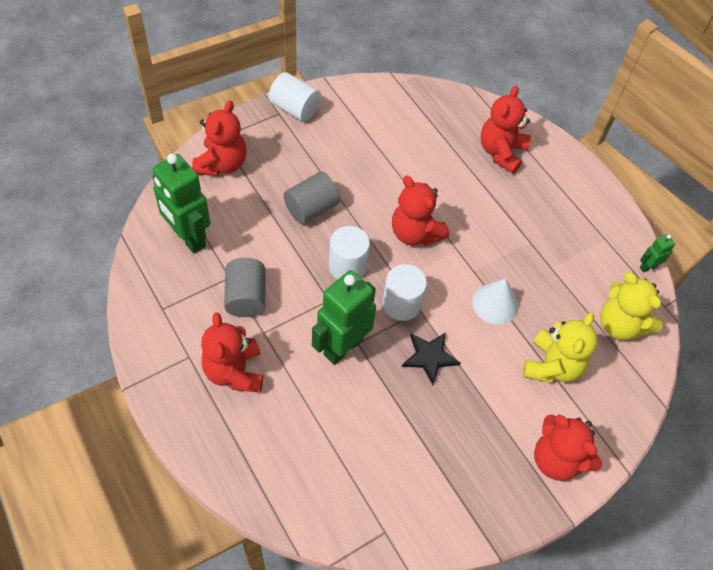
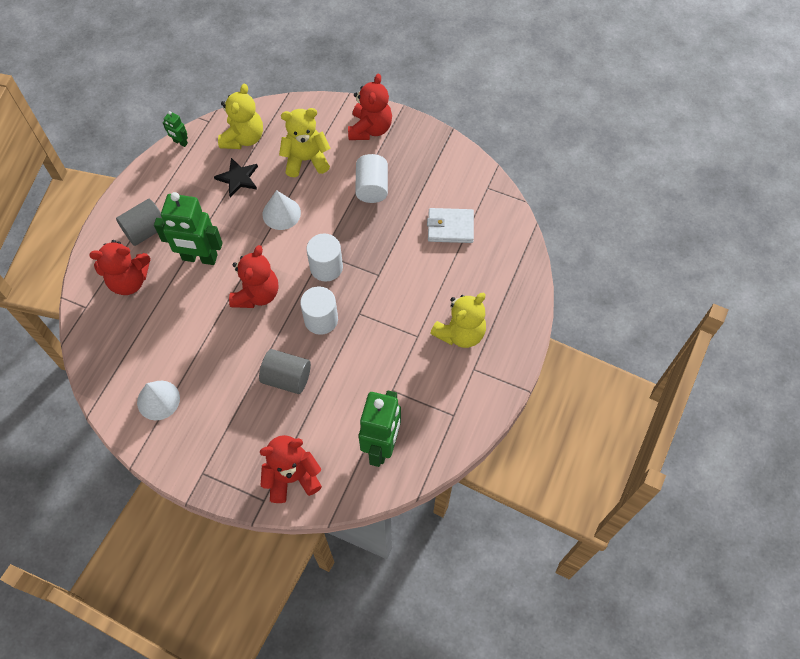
camera: 120 degrees left, 5 degrees up
(234, 371) = (460, 333): red teddy bear -> yellow teddy bear
(246, 297) = (399, 367): grey cylinder -> grey cylinder (146, 230)
(295, 108) = (187, 464): white cylinder -> white cylinder (372, 187)
(343, 347) = (388, 282): green robot -> green robot (199, 258)
(362, 451) = (450, 227): none -> white wallet
(366, 117) = (158, 400): none -> white cone
(429, 357) = (355, 228): black star -> black star (238, 178)

